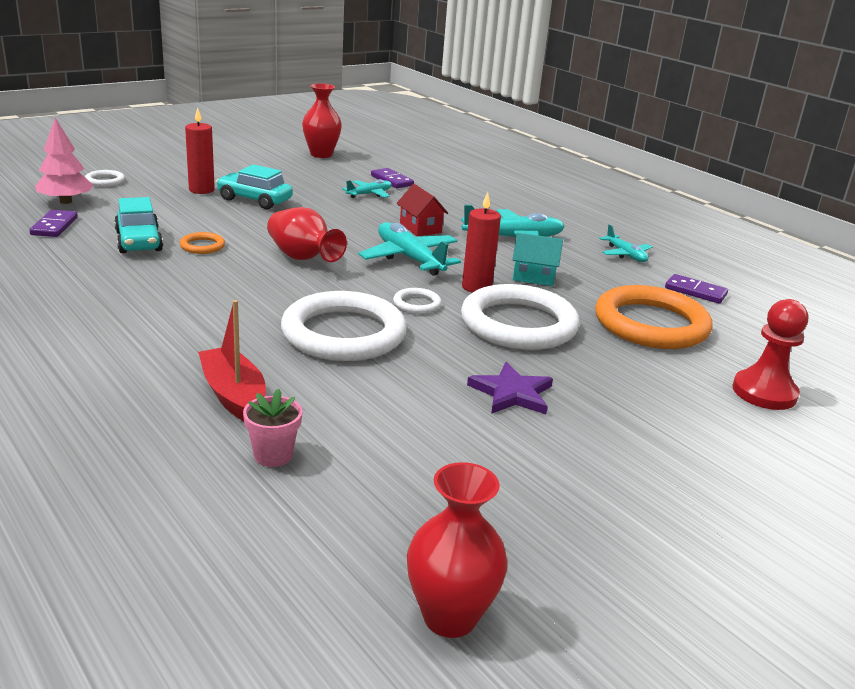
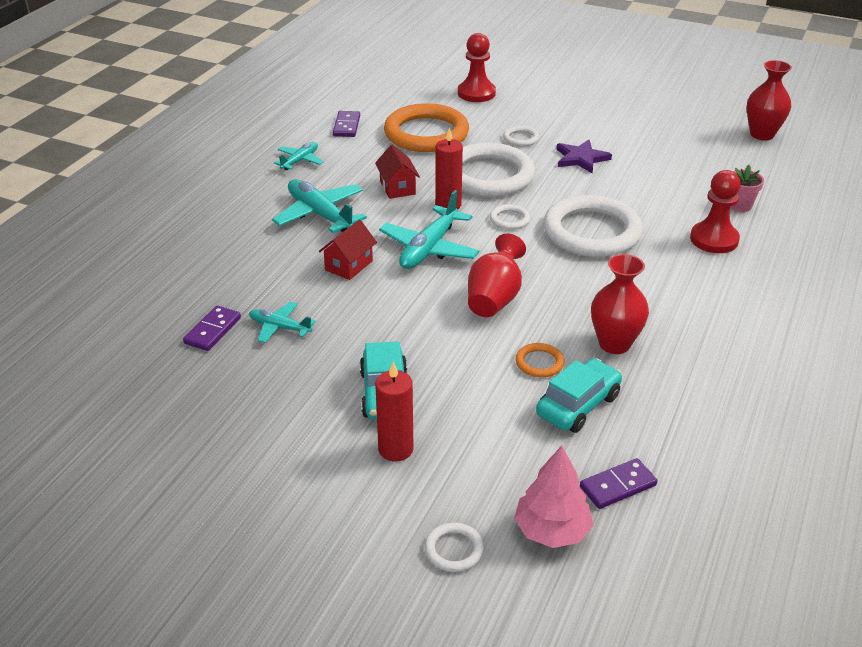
camera: 115 degrees left, 10 degrees up
(234, 396) = (714, 239): red boat -> red pawn
(321, 154) = (149, 425): red vase -> red vase (614, 344)
(533, 277) = (397, 187): turquoise house -> red house
(599, 374) = (520, 138): none -> white ring

